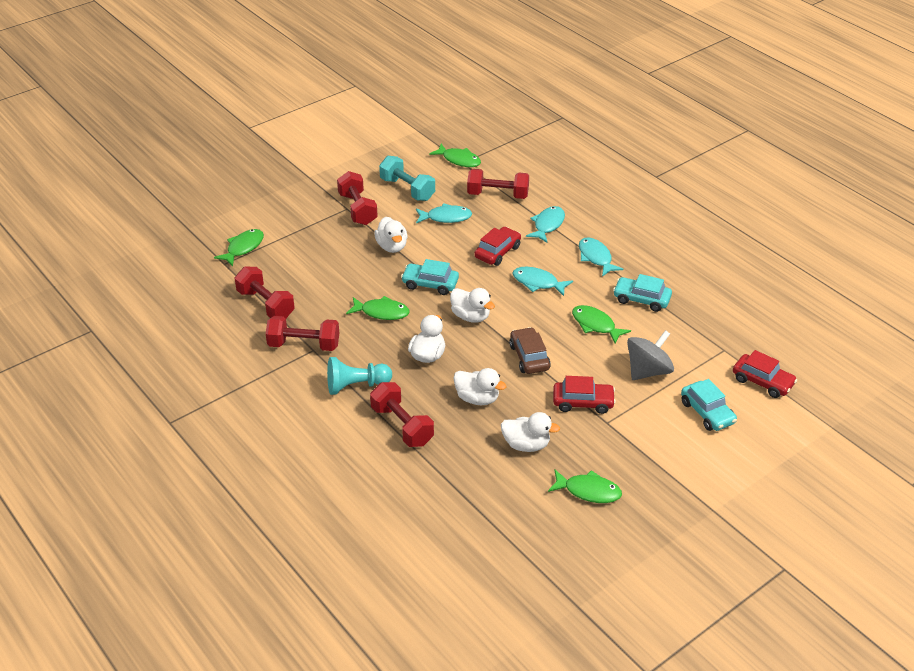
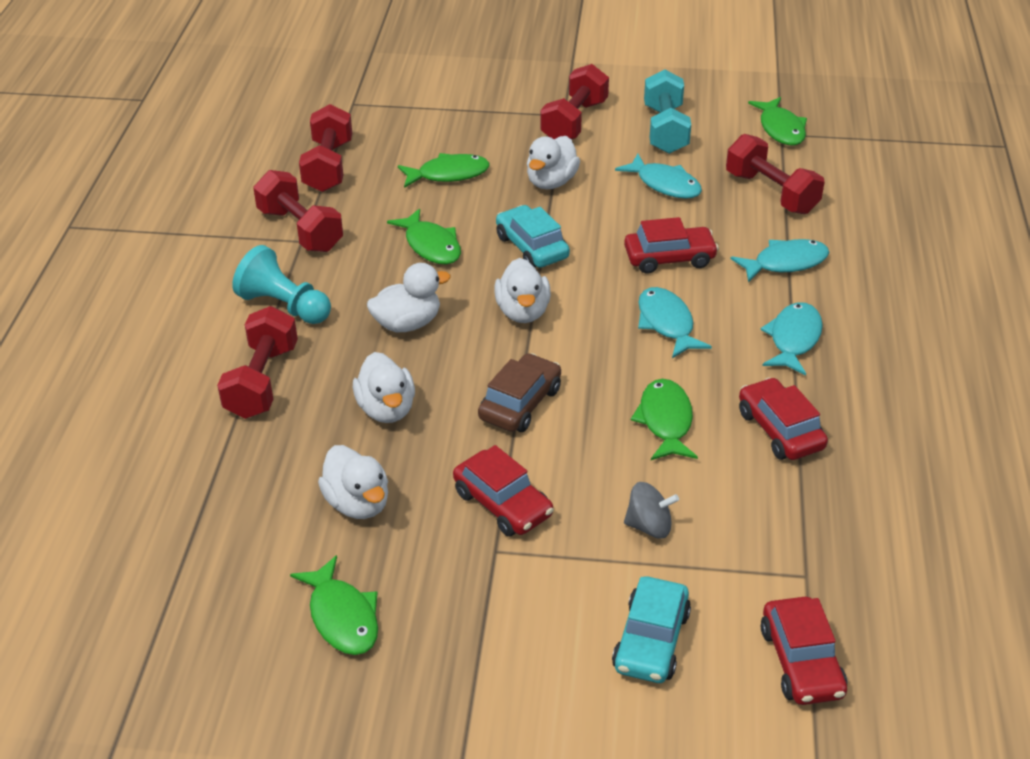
camera: 45 degrees right, 0 degrees up
(243, 248) = (394, 98): green fish -> green fish (448, 174)
(641, 299) = (780, 430): turquoise car -> red car
(648, 371) = (649, 526): grey spinning top -> grey spinning top, size x0.60

